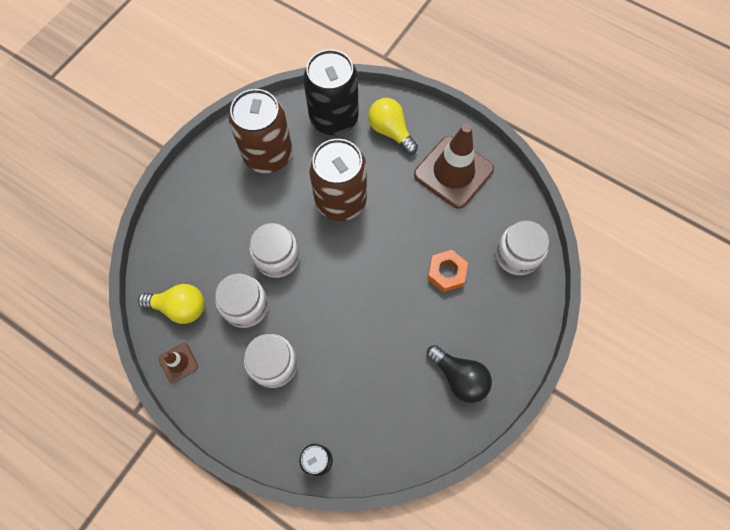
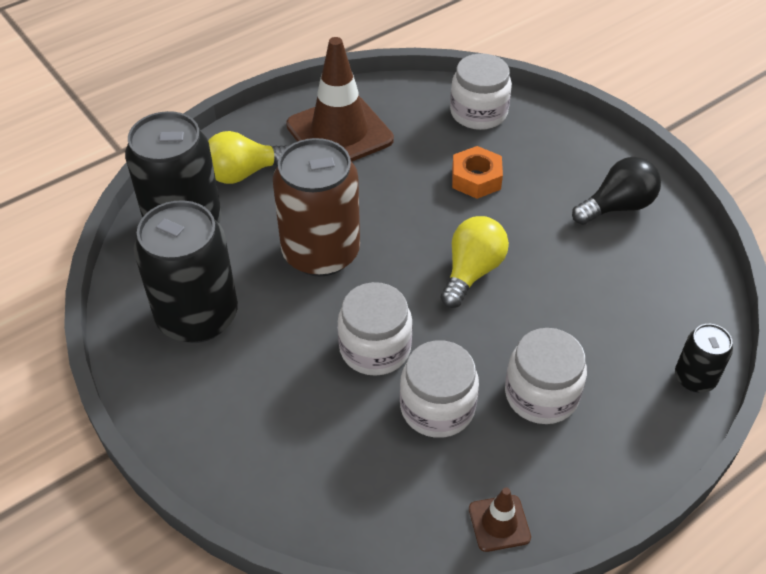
camera: 70 degrees left, 20 degrees down
(180, 307) = (405, 499): yellow light bulb -> yellow light bulb (472, 272)
(268, 155) = (197, 316): brown can -> black can

